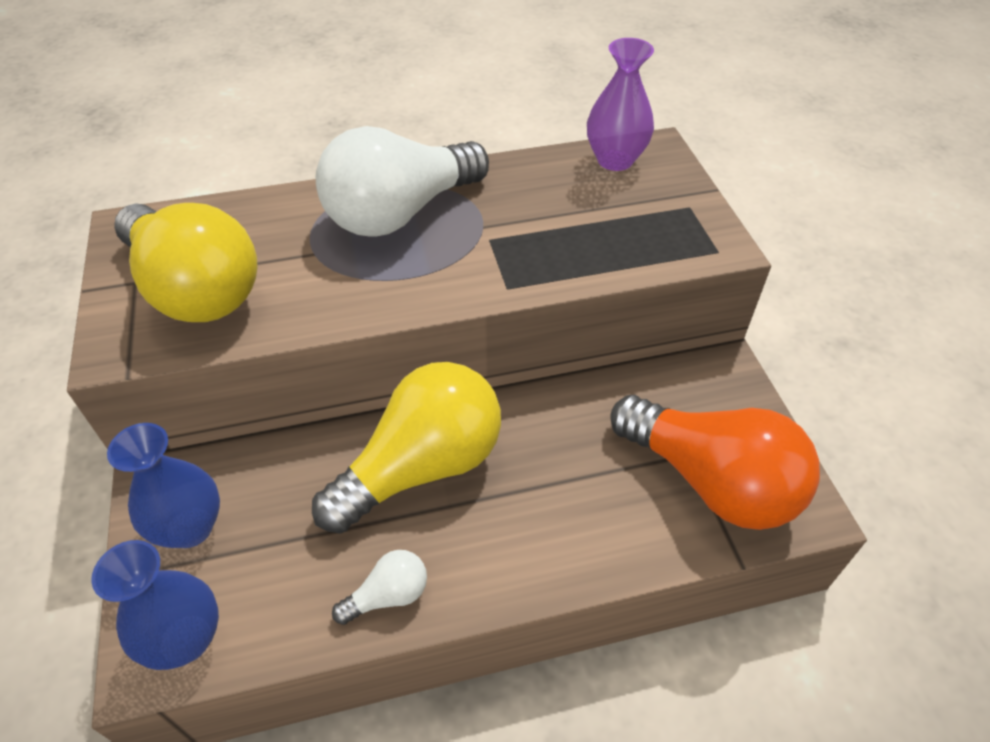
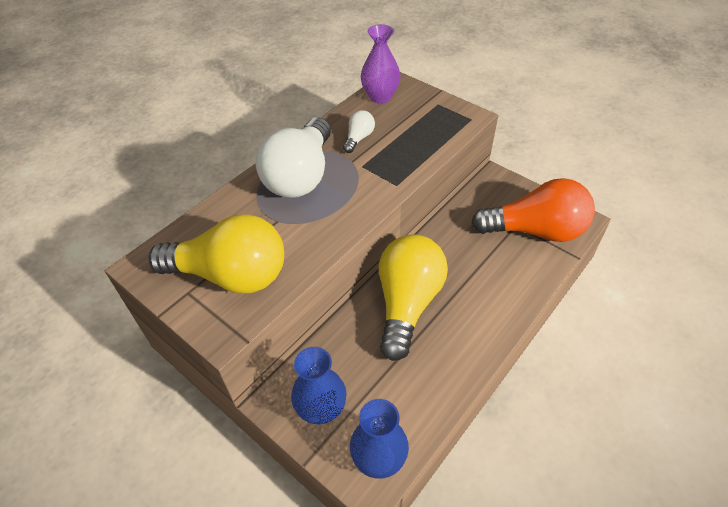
camera: 35 degrees left, 0 degrees up
(388, 595) = (452, 369): white light bulb -> white light bulb (359, 138)

